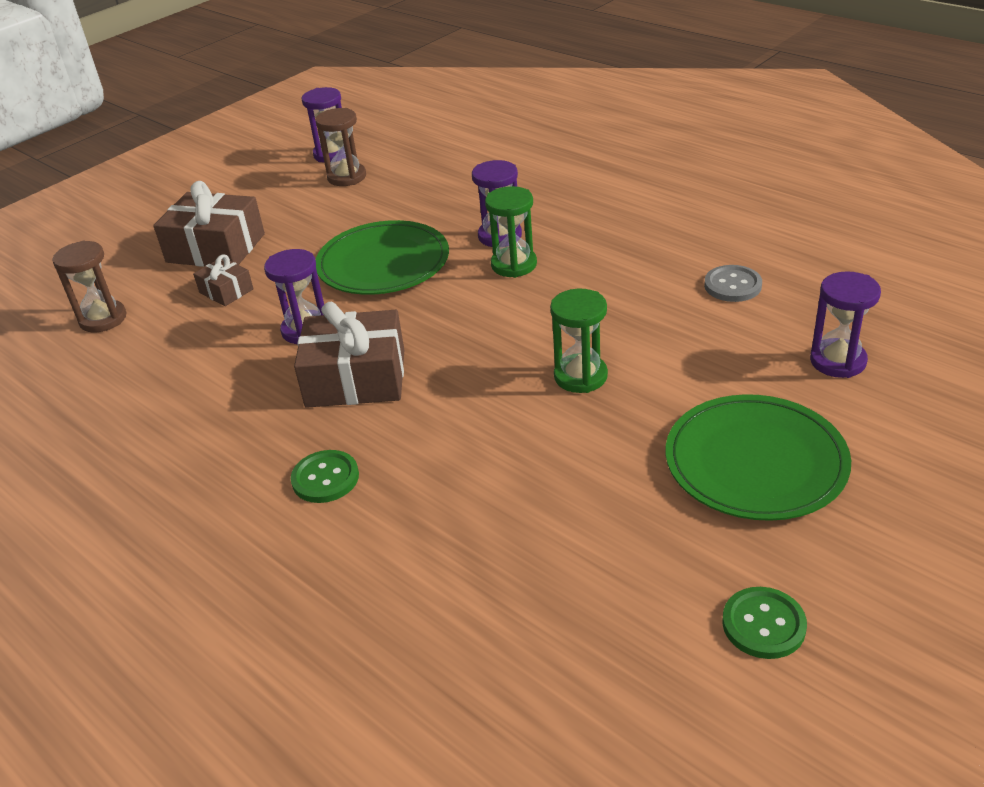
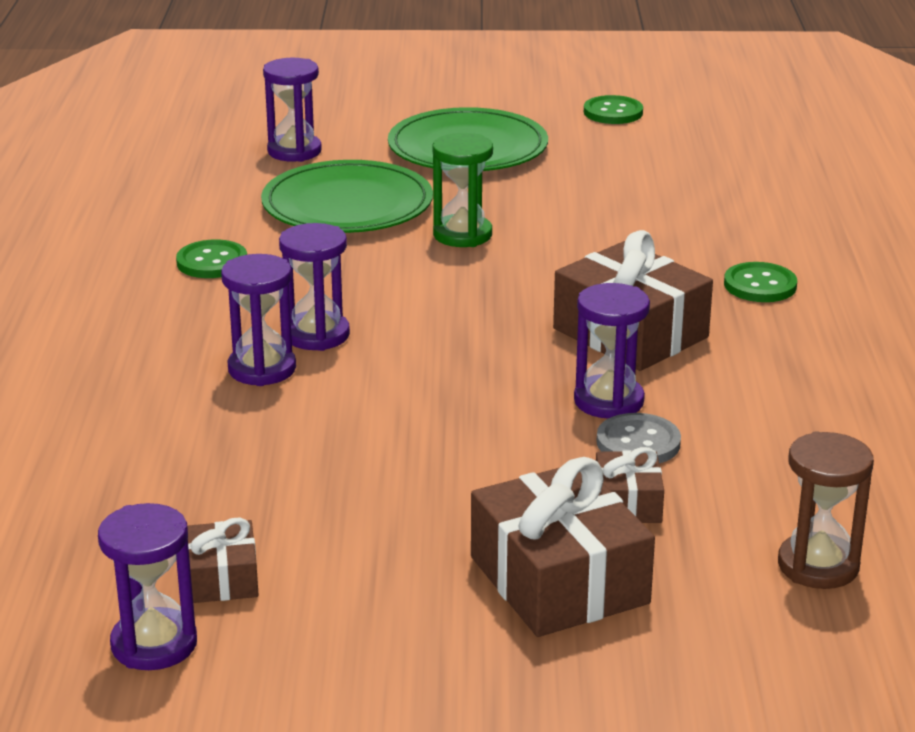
camera: 135 degrees left, 10 degrees down
(347, 177) = (223, 578): brown hourglass -> brown gift
(383, 263) = (418, 419): green plate -> green plate (347, 205)
(514, 265) = (317, 335): green hourglass -> purple hourglass
(658, 261) = (212, 262): none -> green button
(732, 285) = (220, 216): grey button -> grey button (638, 443)

